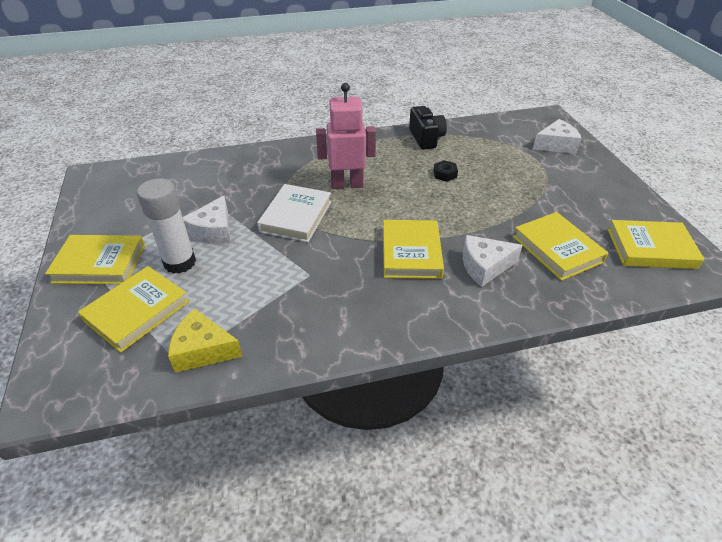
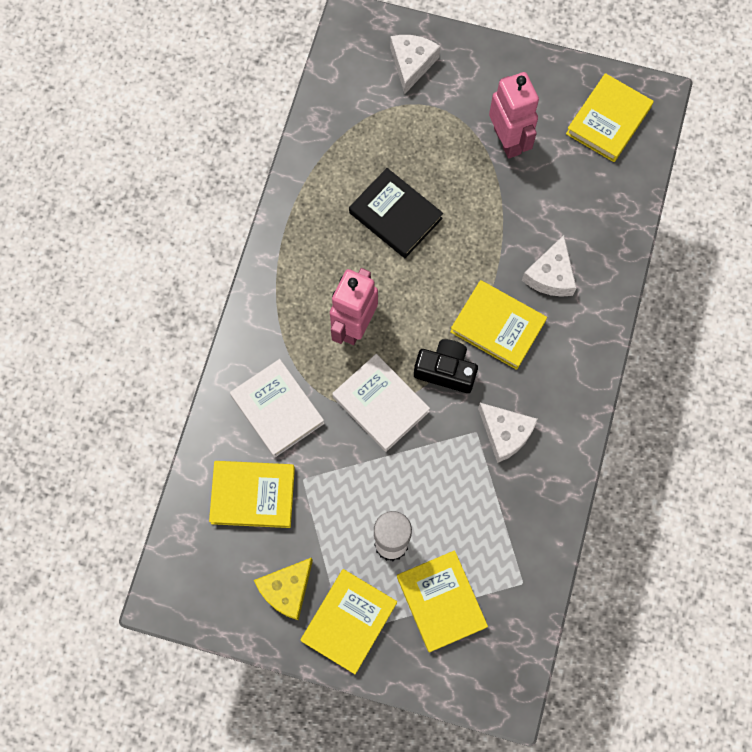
camera: 60 degrees left, 30 degrees up
(203, 350) = (520, 559): yellow cheese -> yellow cheese (287, 590)
(214, 231) = (358, 495): white cheese -> white cheese (505, 433)
(258, 174) = (277, 409): none -> white book
(426, 138) = (313, 188): black camera -> black camera (446, 371)
(445, 174) = (395, 215): black nut -> black book
(557, 249) = (565, 198): yellow book -> yellow book (253, 495)
(562, 203) = (508, 140): none -> pink robot

